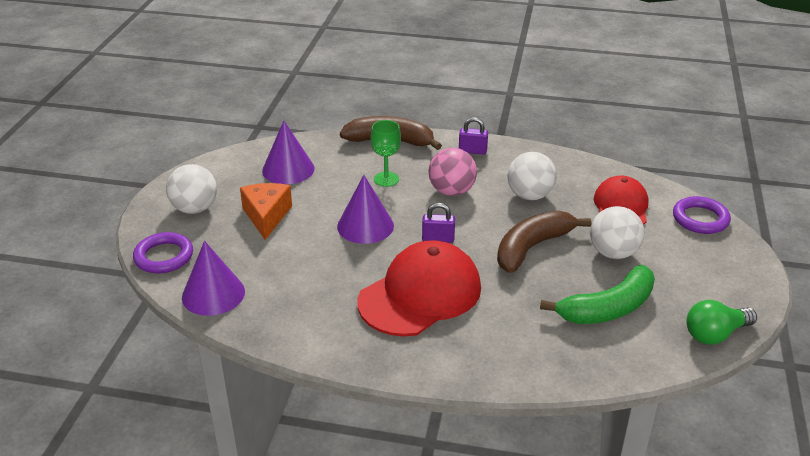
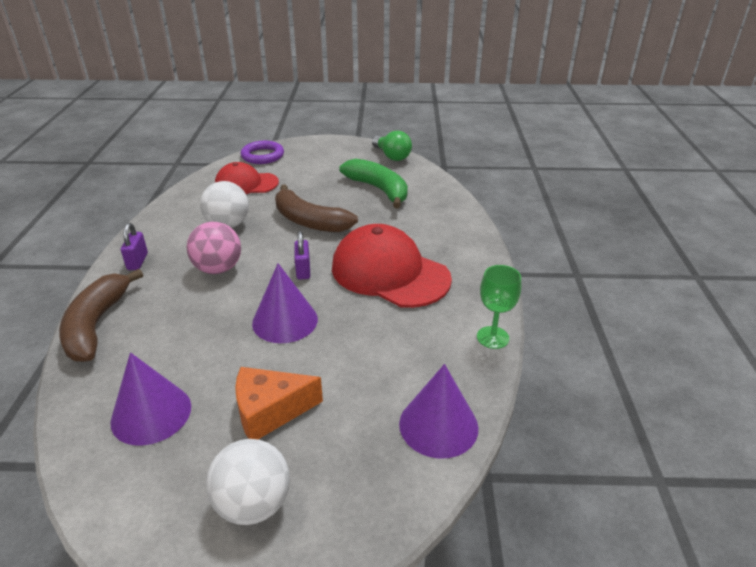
camera: 100 degrees left, 0 degrees up
(164, 257) = (378, 506): purple ring -> none
(386, 179) = (189, 317): green goblet -> green goblet (492, 337)
(613, 253) = (311, 187): white ball -> none

